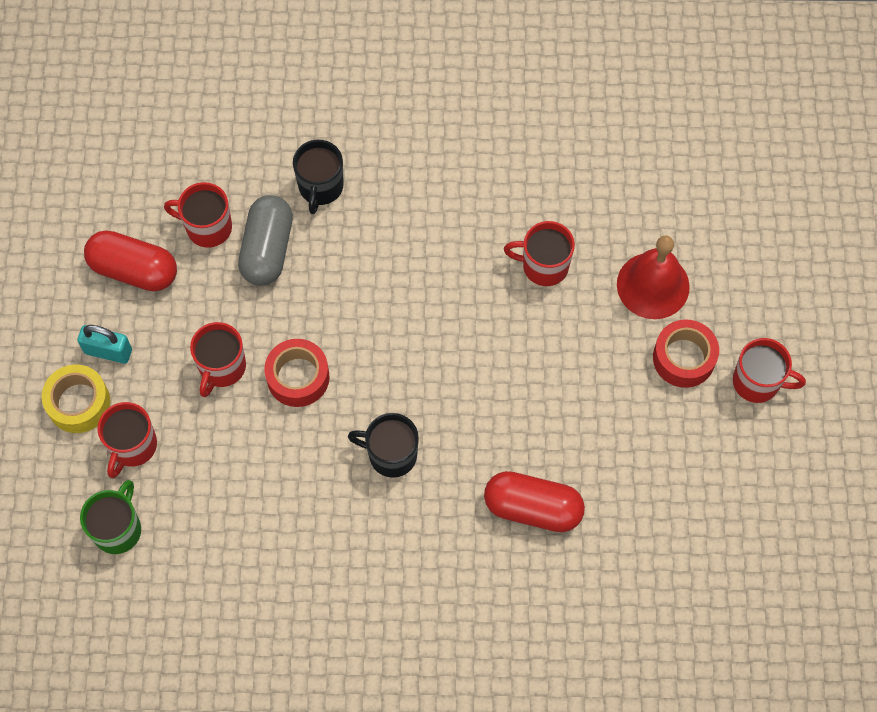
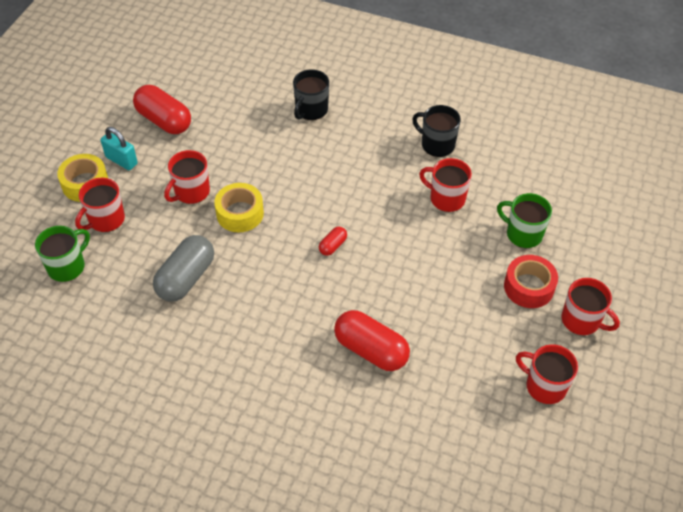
camera: 20 degrees right, 15 degrees down
(207, 227) = (224, 111): red mug -> red mug (544, 386)
(267, 249) = (257, 134): grey capsule -> grey capsule (186, 278)
(298, 377) = (240, 213): red tape -> yellow tape
(391, 454) = (281, 281): black mug -> black mug (437, 145)
(432, 383) = (333, 246): none -> red capsule
(653, 285) = (523, 234): red bell -> green mug

